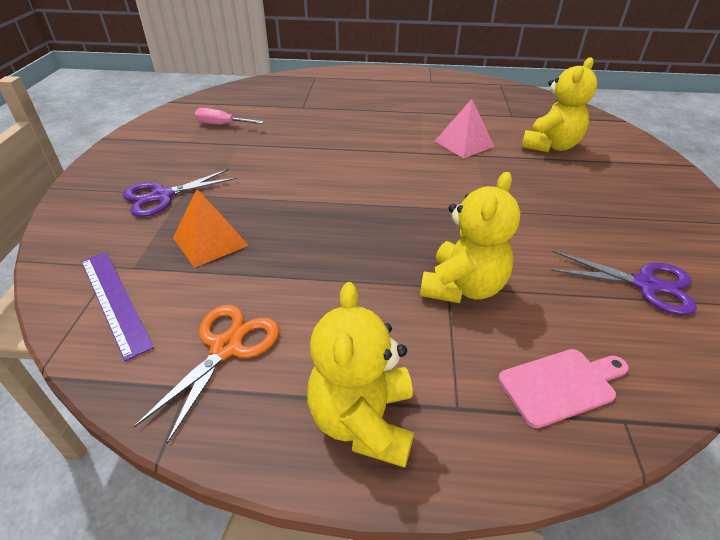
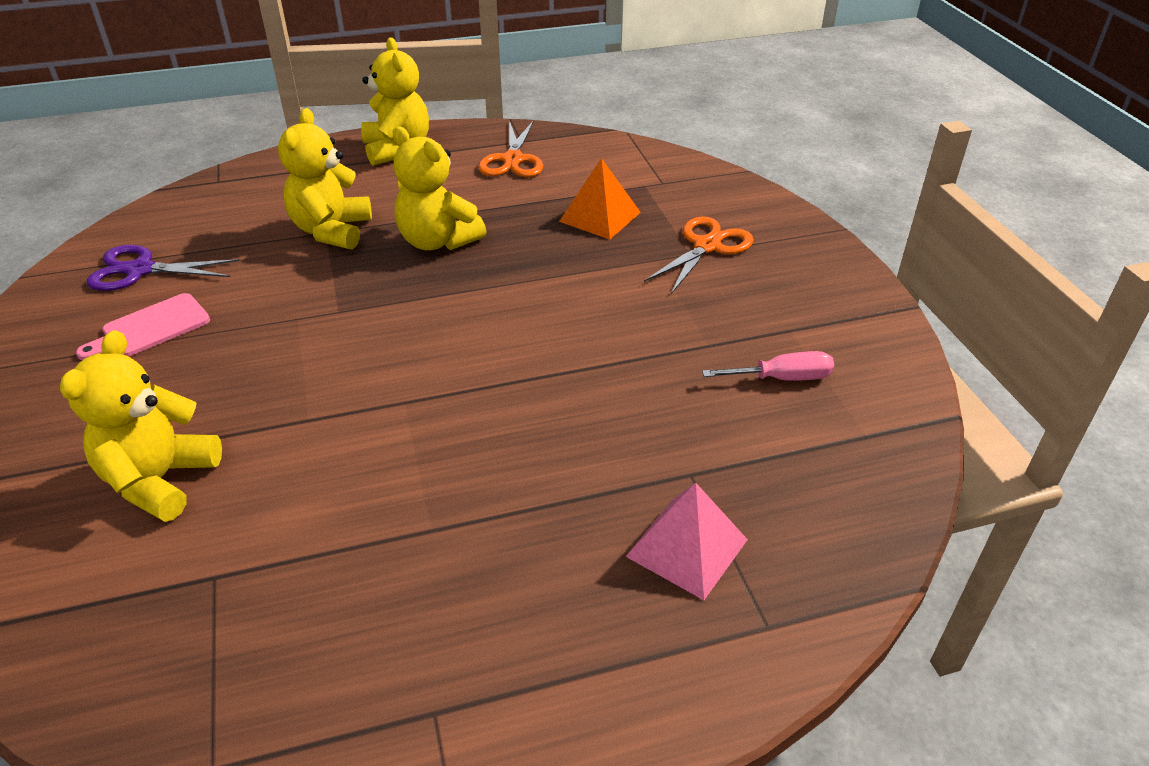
camera: 160 degrees right, 0 degrees up
(115, 301) = (627, 164): purple ruler -> none
(162, 196) = (707, 246): purple scissors -> orange scissors
(364, 250) = (438, 241): none -> yellow teddy bear
(464, 143) = (330, 443): pink pyramid -> pink pyramid (687, 547)
(561, 385) = (257, 188): pink cutting board -> pink cutting board (151, 328)

